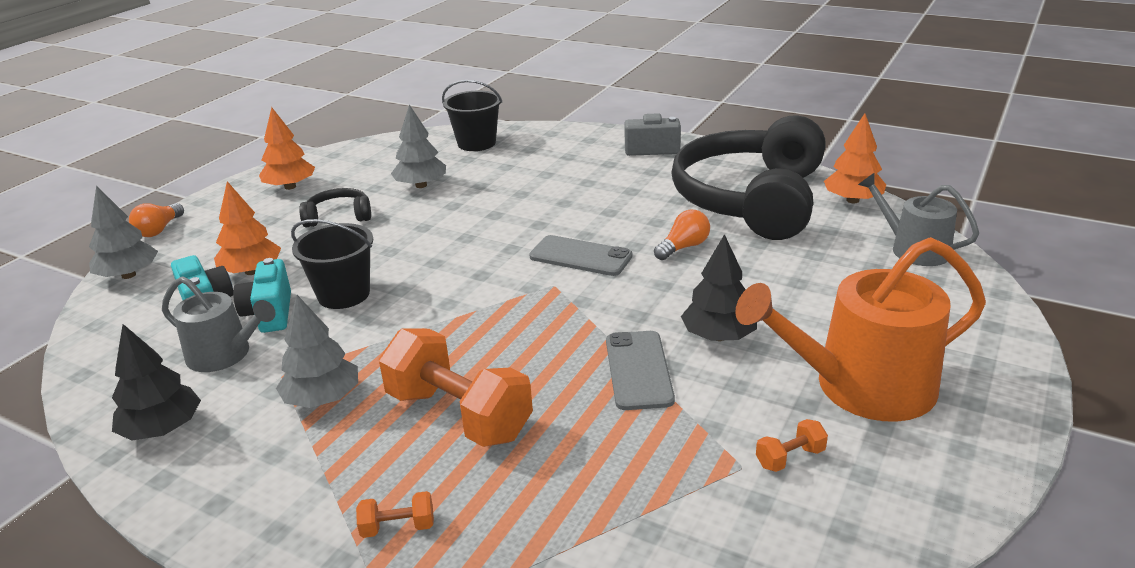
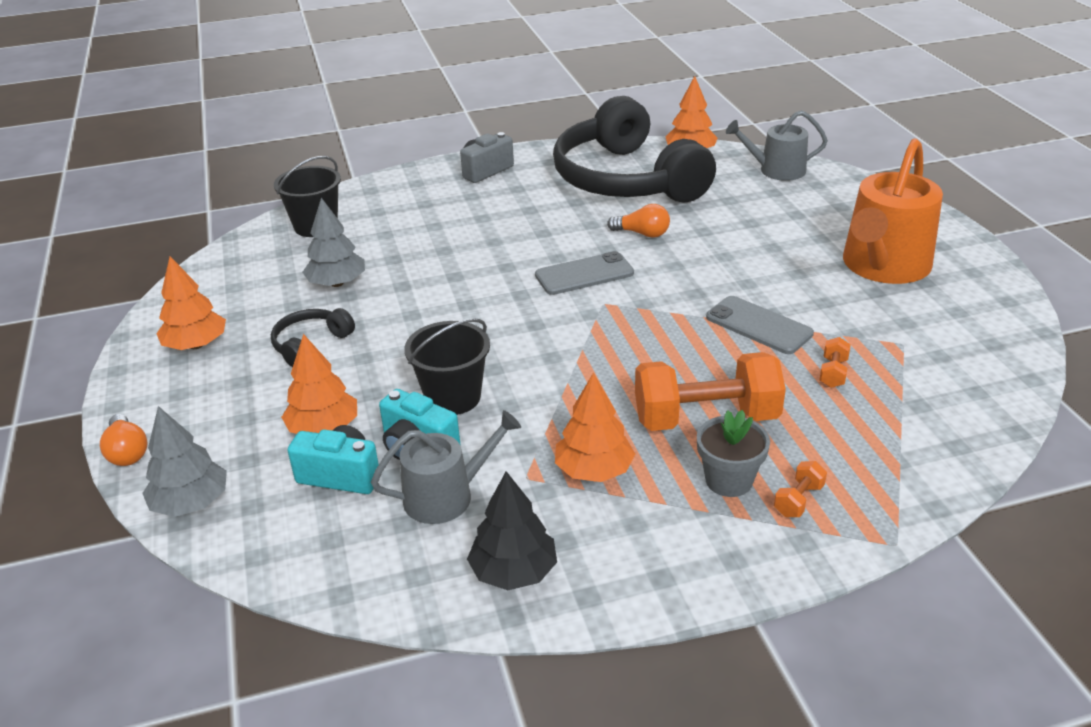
camera: 45 degrees left, 5 degrees up
(322, 399) = (594, 470): grey tree -> orange tree
(384, 472) = (729, 480): none -> grey flower pot
(683, 247) = (642, 233): orange light bulb -> orange light bulb turned 105 degrees clockwise
(718, 336) = (765, 279): black tree -> none
(790, 458) = (915, 324): orange dumbbell -> orange dumbbell (833, 373)

